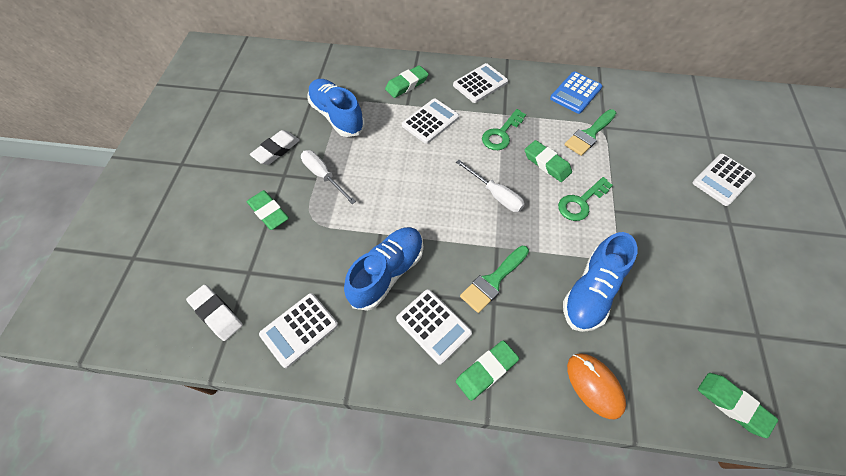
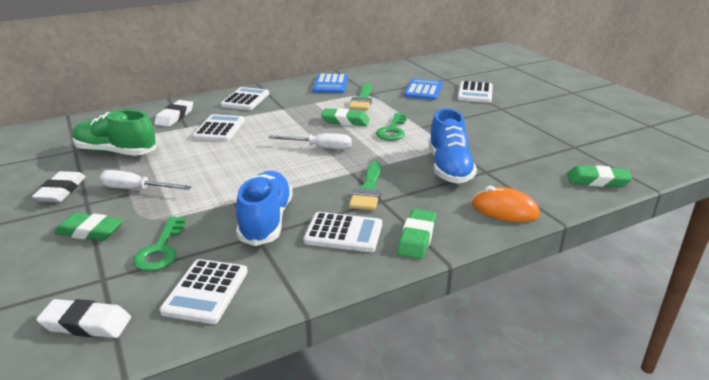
camera: 35 degrees left, 30 degrees down
(337, 116) = (116, 152): blue shoe -> green shoe
(407, 84) = (175, 117): green eraser -> white eraser
(501, 134) = (291, 118): green key -> green key (161, 250)
(666, 147) = (423, 90): none -> blue calculator

